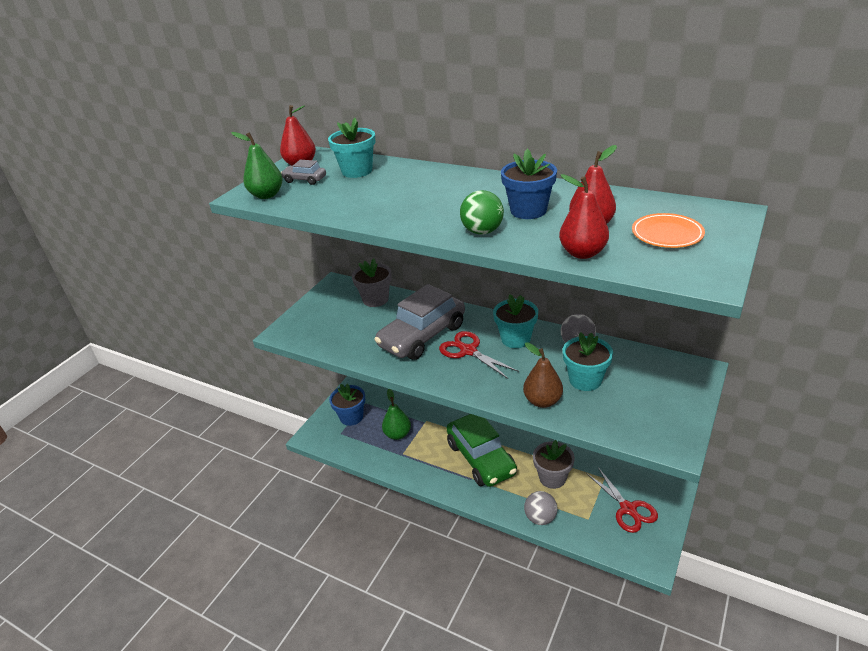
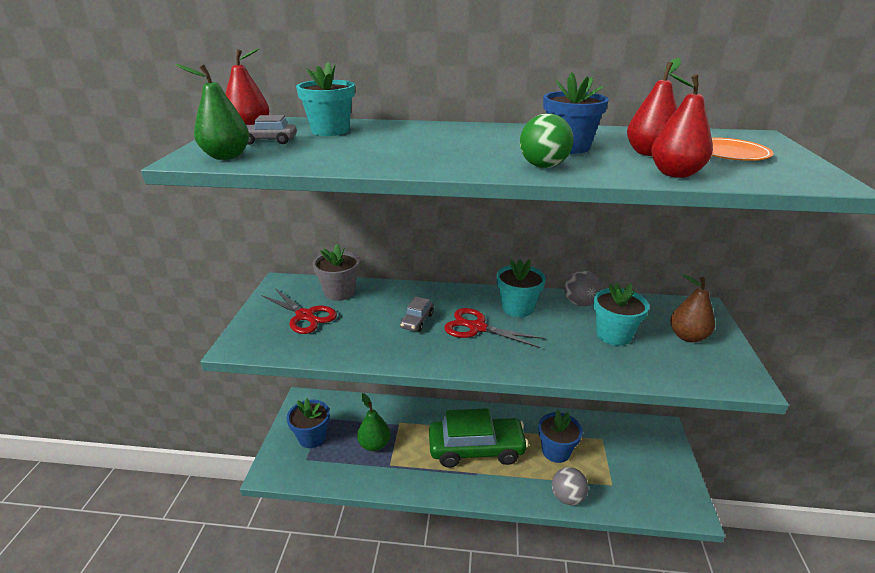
camera: 25 degrees left, 5 degrees down
(422, 336) = (417, 321): grey car -> grey car, size x0.42
(481, 458) = (476, 449): green car -> green car turned 45 degrees counterclockwise
(542, 401) = (589, 364): brown pear -> brown pear (687, 336)
(552, 478) = (556, 451): grey flower pot -> blue flower pot
(628, 509) = (640, 464): red scissors -> red scissors (305, 316)

